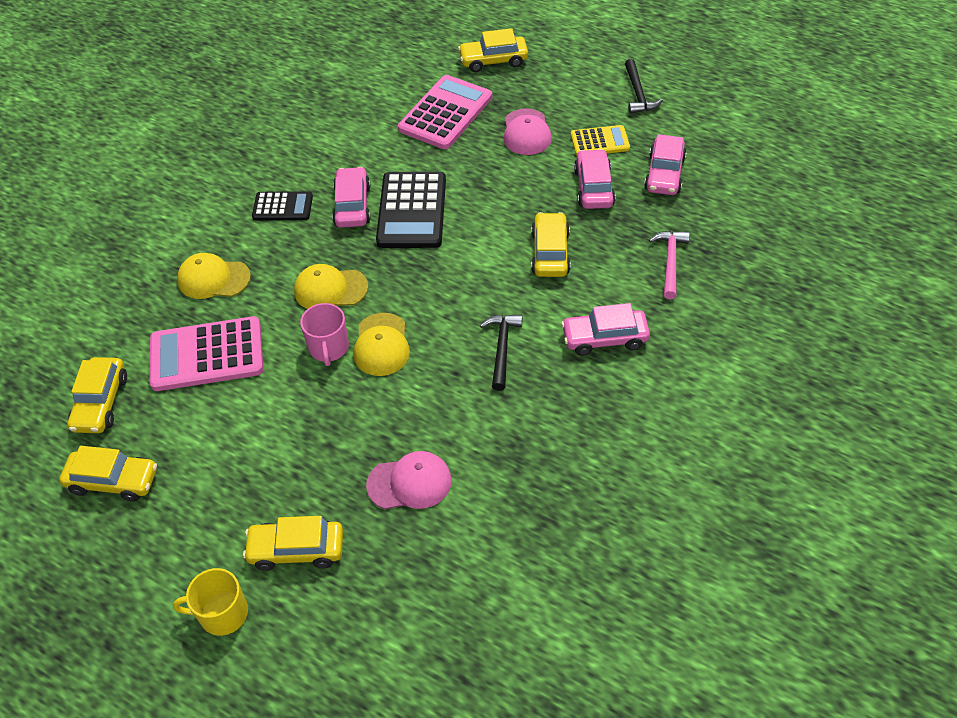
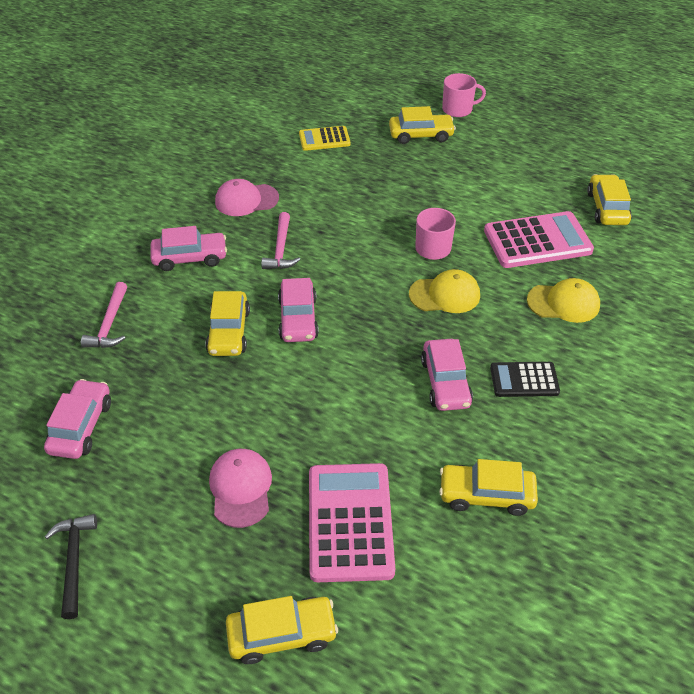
camera: 175 degrees right, 5 degrees down
(113, 481) = (566, 164): yellow car -> yellow car (486, 495)
(222, 613) = (458, 109): yellow mug -> pink mug
(381, 345) = (386, 250): yellow cap -> none
(410, 483) = (350, 167): pink cap -> pink cap (246, 200)
(412, 211) = (377, 376): black calculator -> none
(445, 113) = (350, 522): pink calculator -> pink calculator turned 150 degrees clockwise
(502, 348) = (280, 249): black hammer -> pink hammer
(593, 187) = (169, 408): pink car -> pink car (298, 318)
(600, 141) = (148, 474): yellow calculator -> yellow calculator (324, 139)

